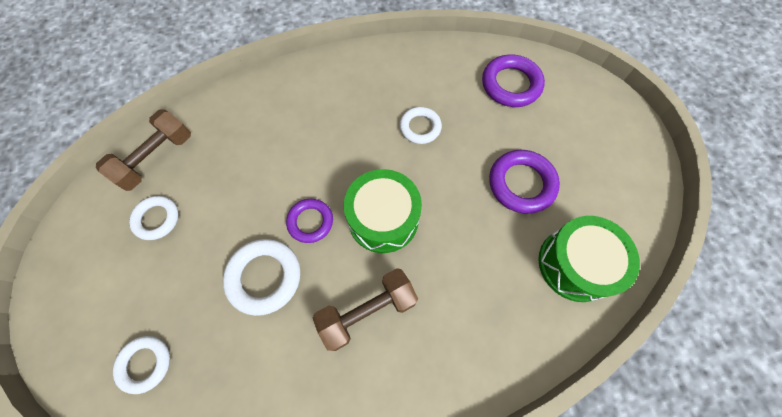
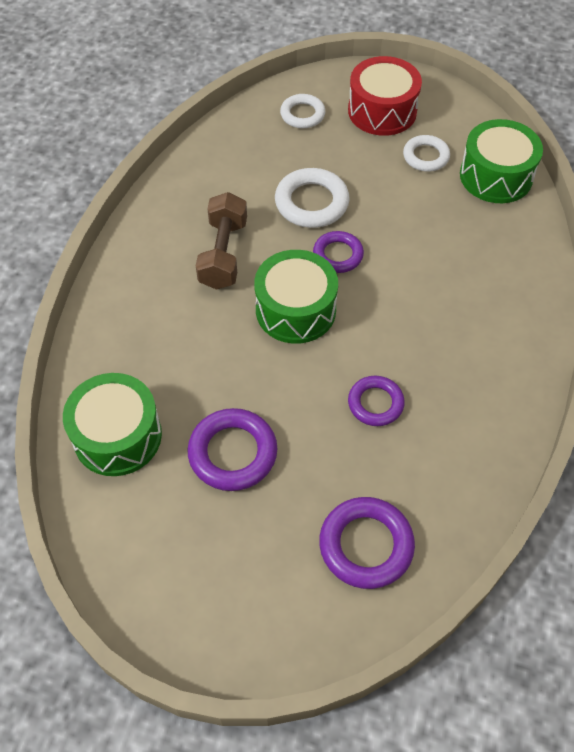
camera: 125 degrees right, 10 degrees down
(107, 289) = (382, 111): none -> red drum
(156, 158) = (496, 176): brown dumbbell -> green drum
(420, 127) = (375, 403): white ring -> purple ring

